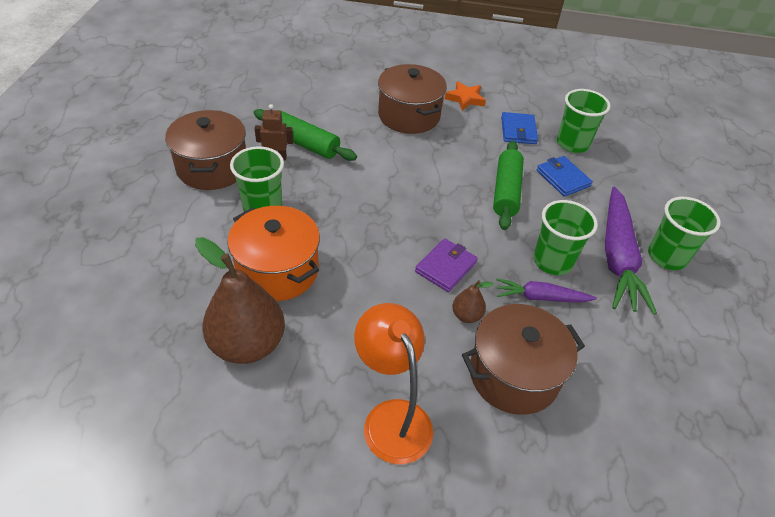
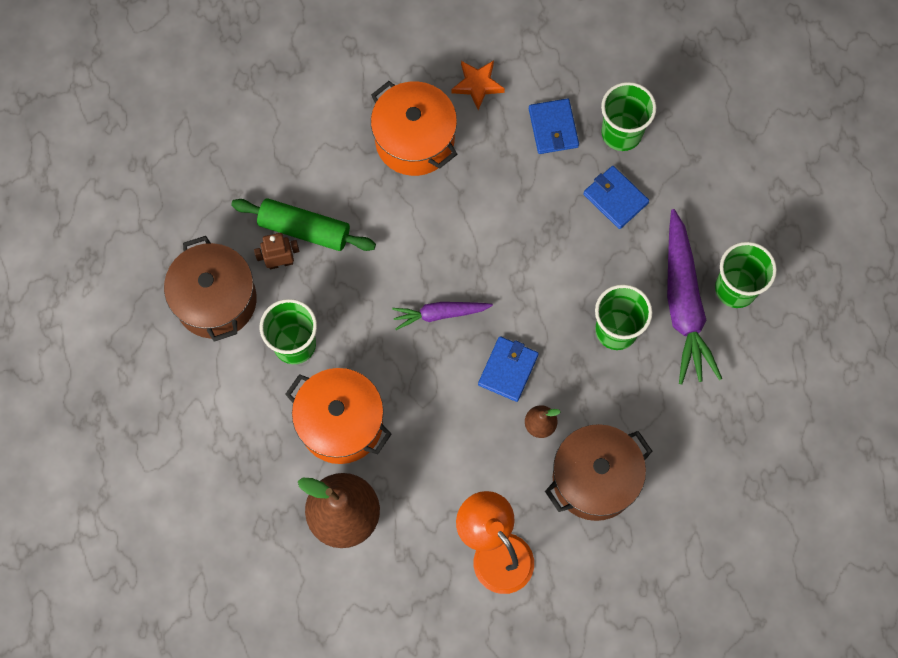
camera: 10 degrees left, 25 degrees up
(409, 116) = (414, 140): brown pot -> orange pot
(446, 267) = (508, 370): purple wallet -> blue wallet
(506, 191) = (553, 240): green rolling pin -> none
(540, 297) = (609, 381): purple carrot -> purple carrot (440, 314)

